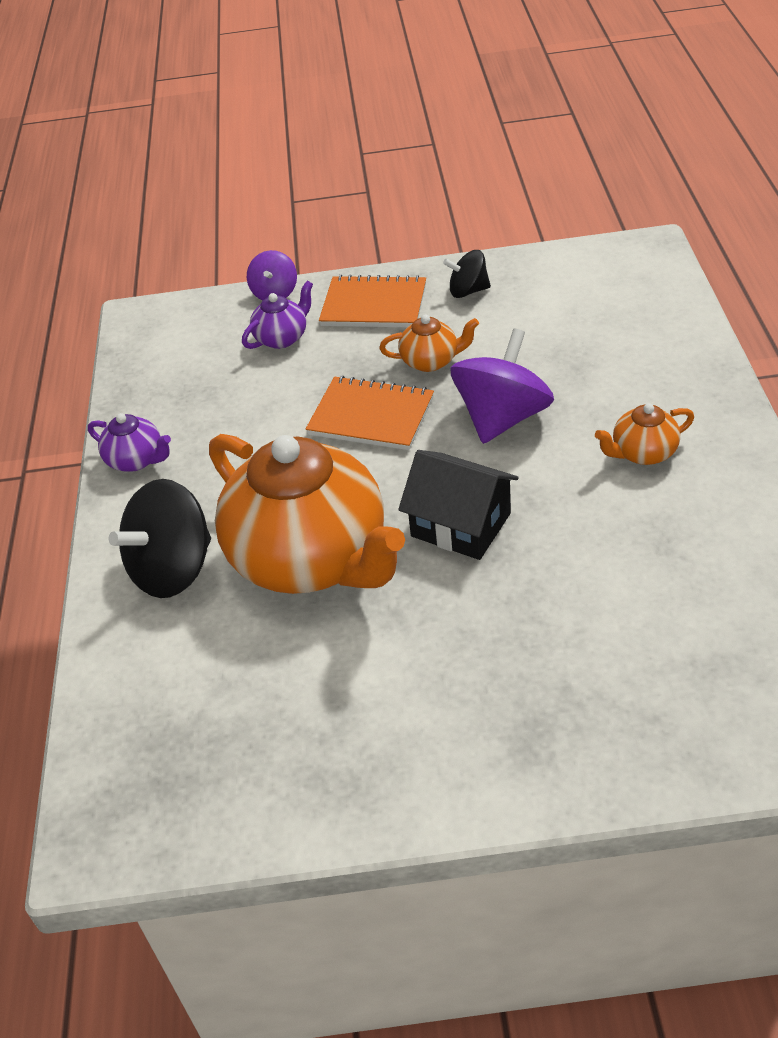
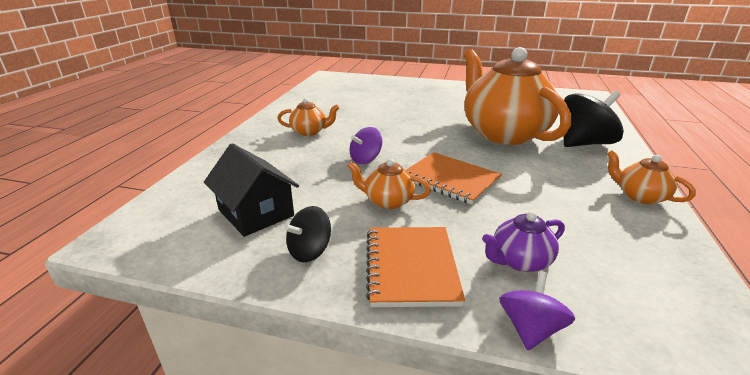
camera: 165 degrees left, 15 degrees down
(136, 460) = (640, 196): purple teapot -> orange teapot
(374, 305) = (411, 267): orange notebook -> orange notebook turned 60 degrees clockwise
(461, 525) = (421, 129): black house -> black house (256, 213)
(468, 291) = (310, 251): black spinning top -> black spinning top turned 120 degrees clockwise
(502, 418) = (365, 159): purple spinning top -> purple spinning top, size x0.56

